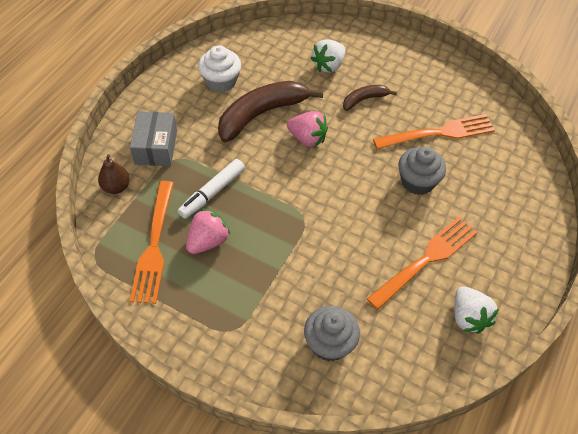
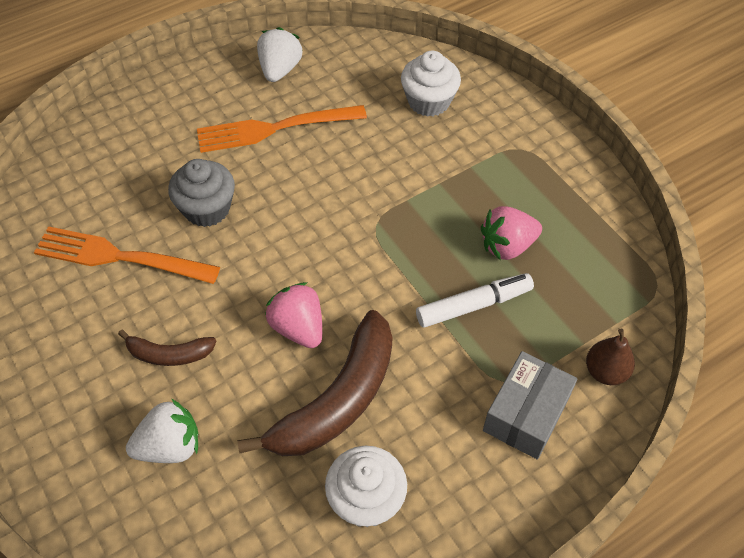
camera: 150 degrees left, 0 degrees up
(154, 245) = (576, 268): orange fork -> none
(262, 114) = (337, 400): brown banana -> brown banana turned 45 degrees counterclockwise
(329, 343) = (429, 101): grey cupcake -> white cupcake

